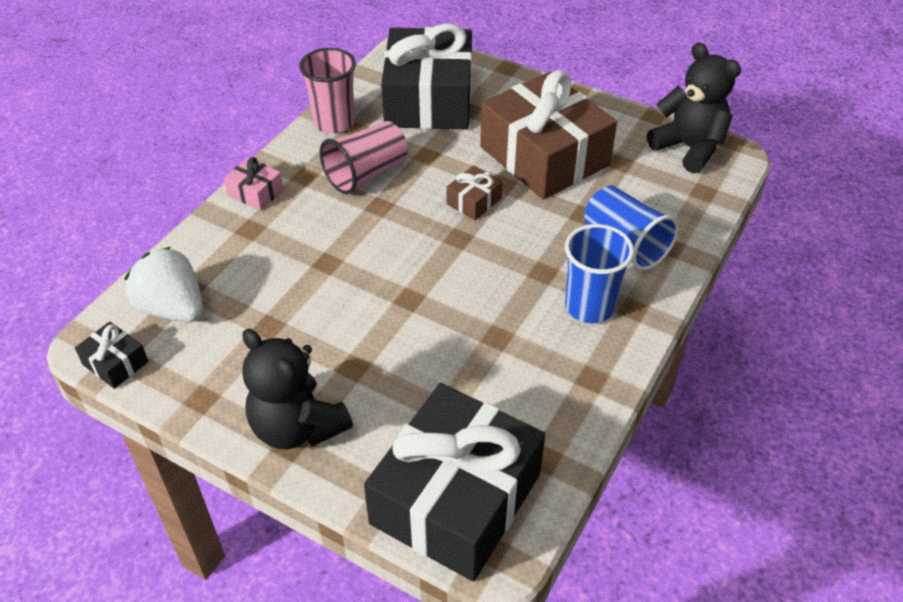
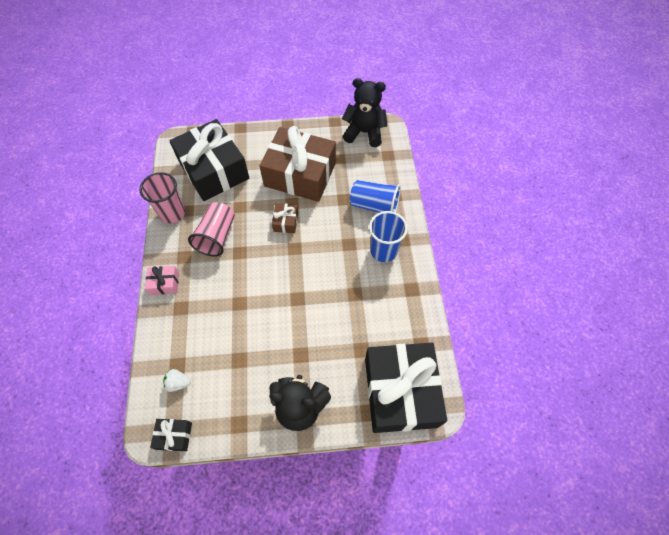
camera: 35 degrees left, 15 degrees up
(173, 308) = (178, 383): white strawberry -> white strawberry, size x0.50

